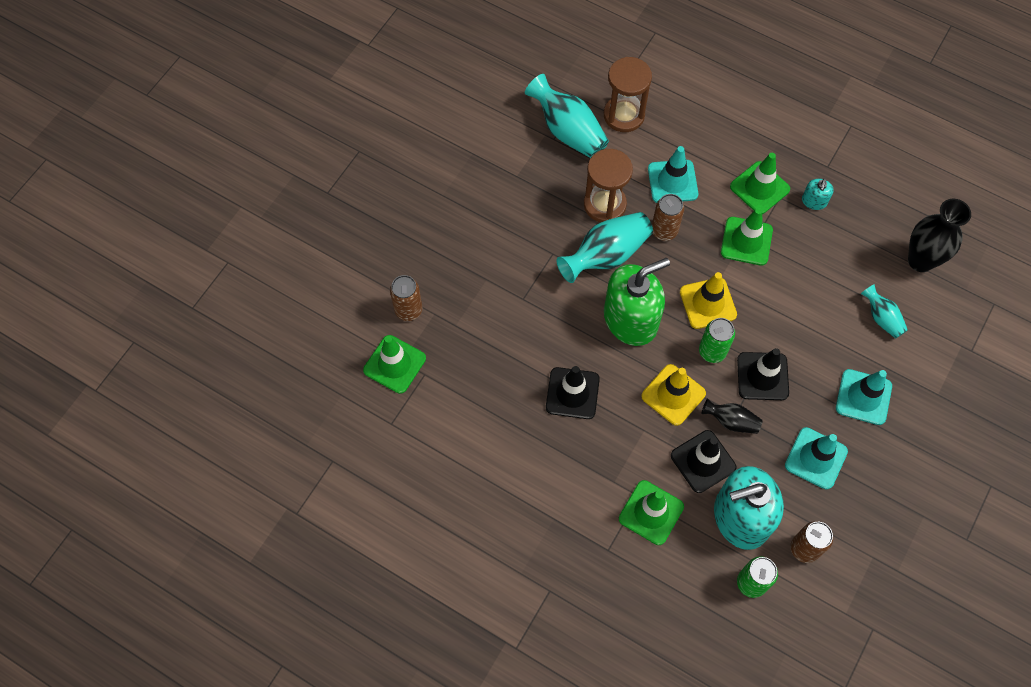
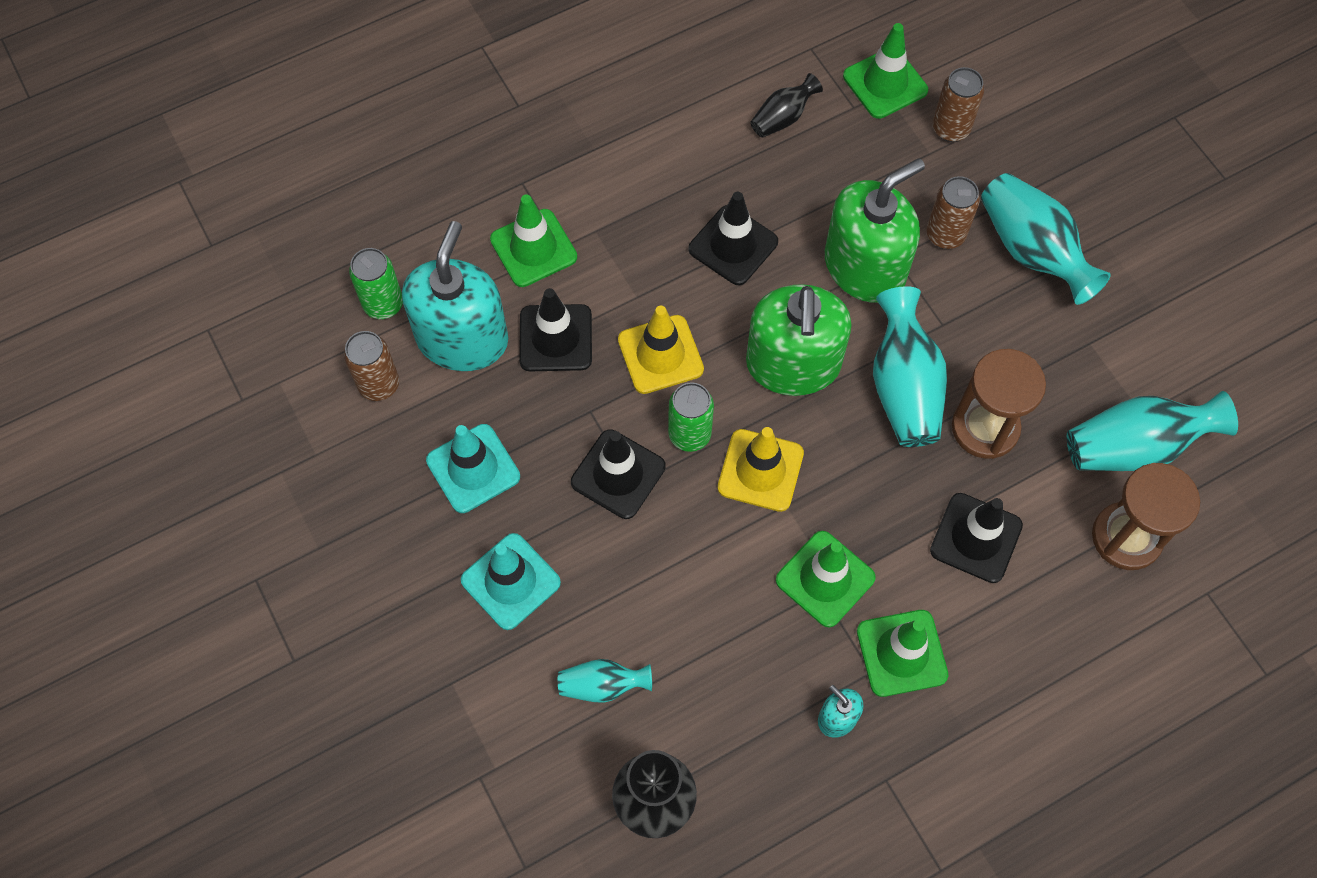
camera: 120 degrees right, 0 degrees up
(472, 229) = (1032, 251): none -> turquoise vase
(540, 312) = (865, 267): none -> green soap dispenser
(664, 231) = (901, 480): brown can -> brown can (945, 235)
(672, 181) = (976, 538): turquoise traffic cone -> black traffic cone
(731, 421) = (584, 400): black vase -> black vase (782, 118)

